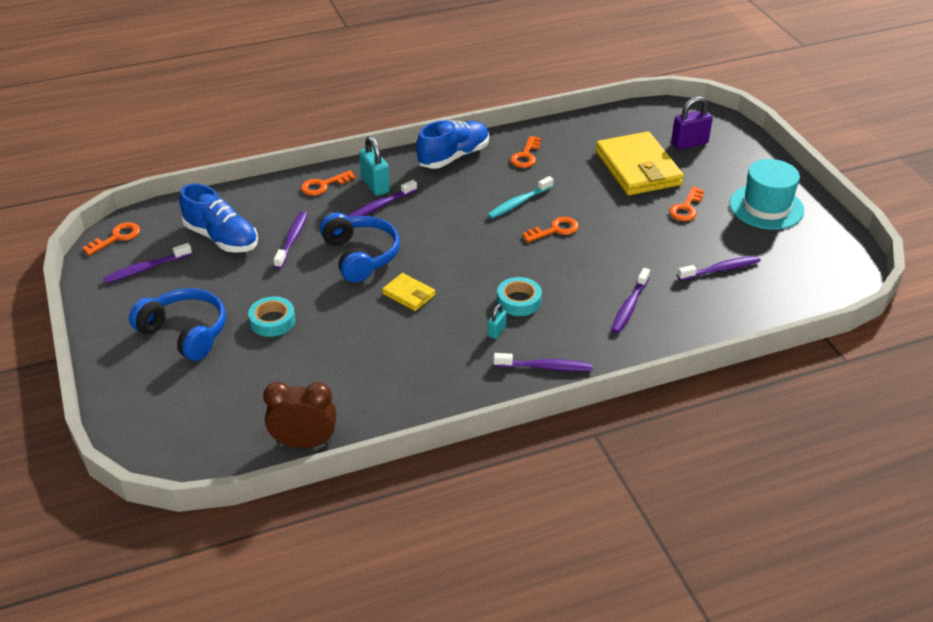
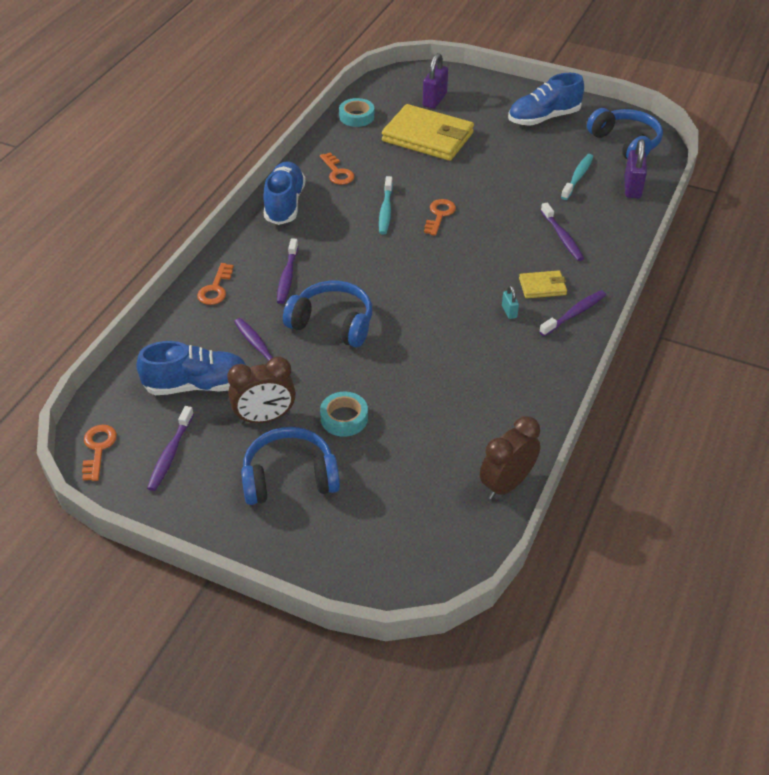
camera: 45 degrees left, 5 degrees up
(228, 286) = (265, 418): none -> brown clock
(375, 185) = (258, 263): turquoise padlock -> none
(408, 294) = (412, 327): yellow wallet -> yellow wallet (542, 287)
(519, 301) = (491, 281): turquoise tape -> turquoise tape (356, 116)
(686, 208) = (498, 147): orange key -> none
(721, 269) = (577, 177): purple toothbrush -> turquoise toothbrush
(759, 307) = (632, 188): none -> purple padlock
(766, 207) = (543, 118): turquoise hat -> blue shoe
(813, 268) = (625, 143): none -> blue headphones

